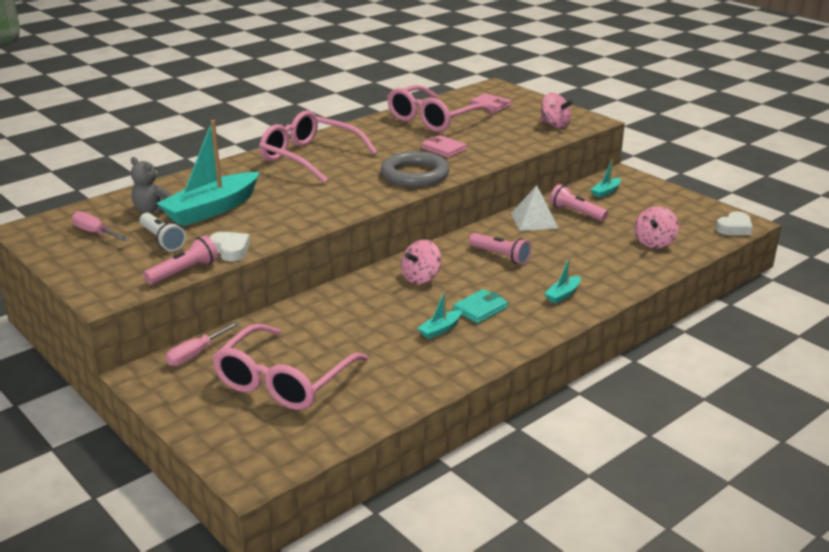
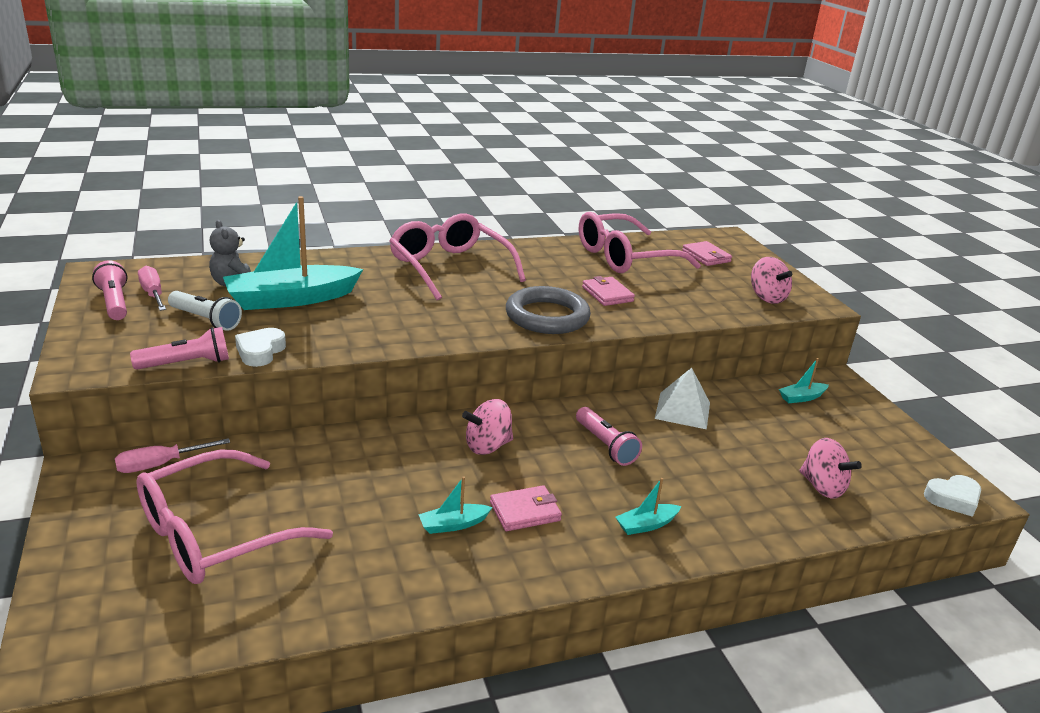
camera: 20 degrees right, 0 degrees up
(162, 240) = (206, 320): white flashlight -> white flashlight turned 45 degrees counterclockwise
(230, 250) = (260, 351): white heart -> white heart turned 150 degrees counterclockwise
(480, 309) = (525, 512): turquoise wallet -> pink wallet
(576, 212) = (743, 414): pink flashlight -> pink flashlight (114, 302)
(654, 243) = (822, 487): pink spinning top -> pink spinning top turned 90 degrees counterclockwise

